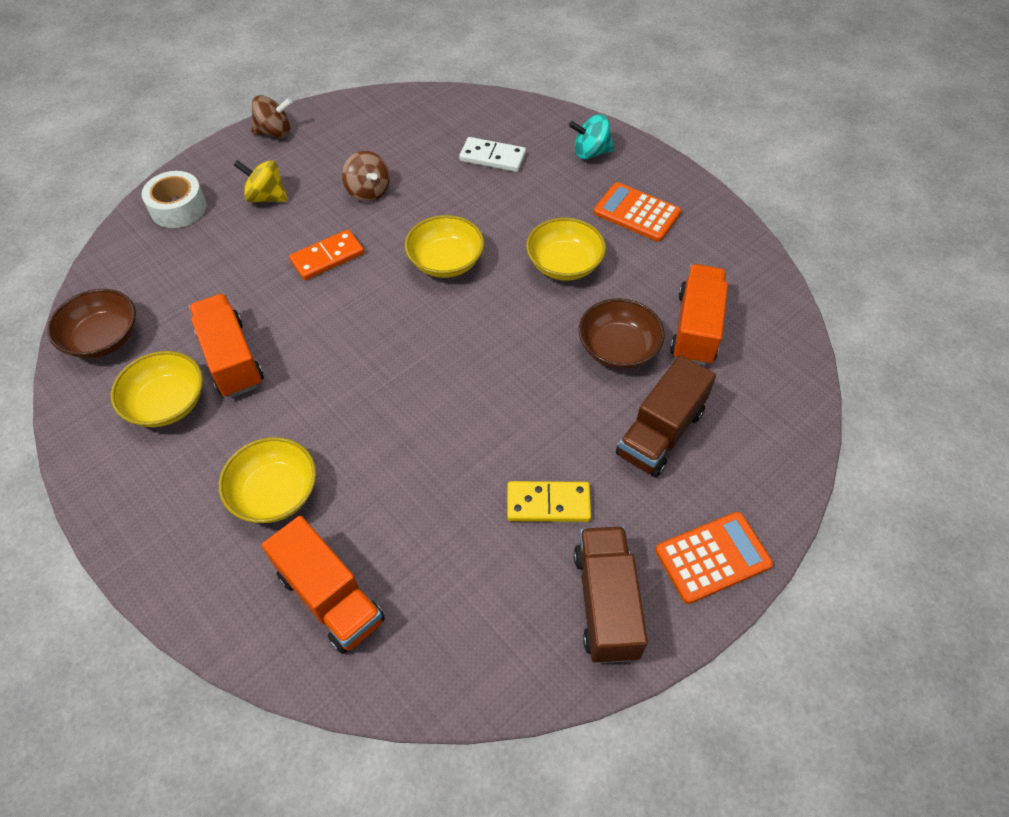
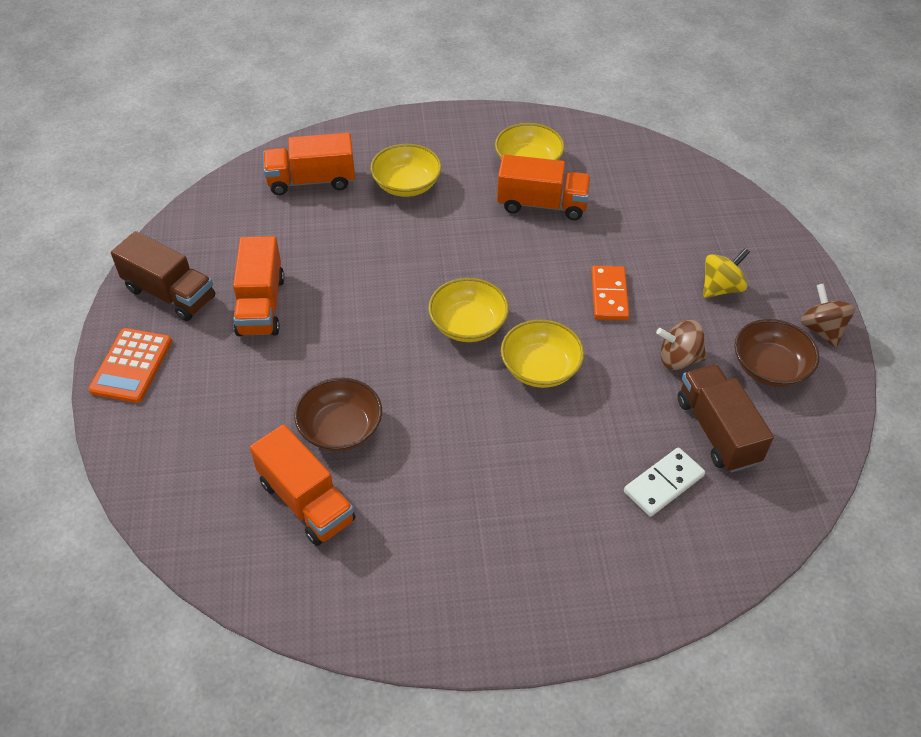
camera: 125 degrees right, 5 degrees down
(103, 338) = (618, 152): brown bowl -> brown bowl (769, 367)
(178, 208) = (744, 230): white tape -> none
(275, 132) = (821, 329): brown spinning top -> brown spinning top turned 135 degrees clockwise
(548, 504) = (261, 305): yellow domino -> orange truck
(564, 264) = (465, 451): yellow bowl -> yellow bowl (468, 325)
(590, 152) = (608, 582): turquoise spinning top -> none
(636, 213) = (482, 559): orange calculator -> none
(660, 433) = (243, 403): brown truck -> brown truck (717, 431)

